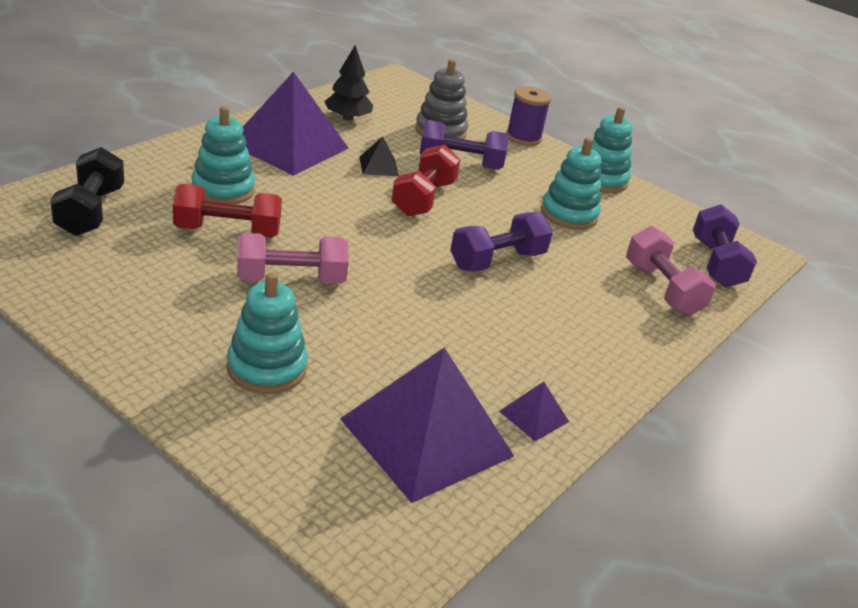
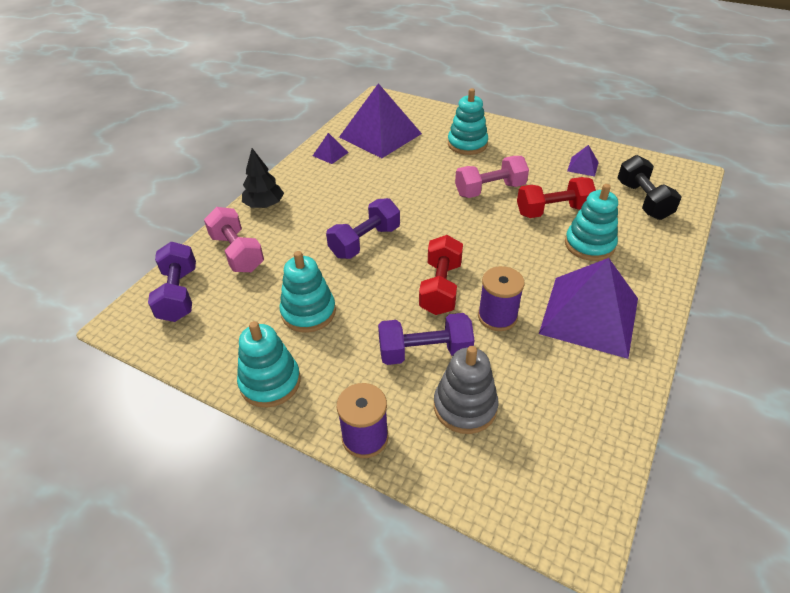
camera: 175 degrees right, 10 degrees up
(110, 275) = (582, 166): none -> purple pyramid
(347, 118) = (573, 389): black tree -> black tree (264, 205)
(378, 166) = (497, 317): black pyramid -> purple spool

